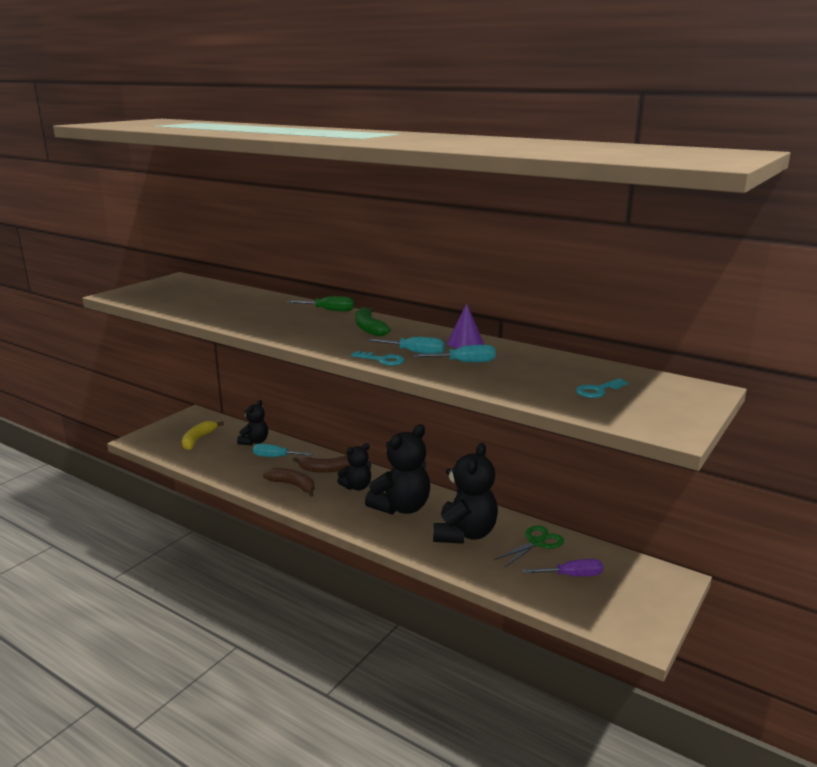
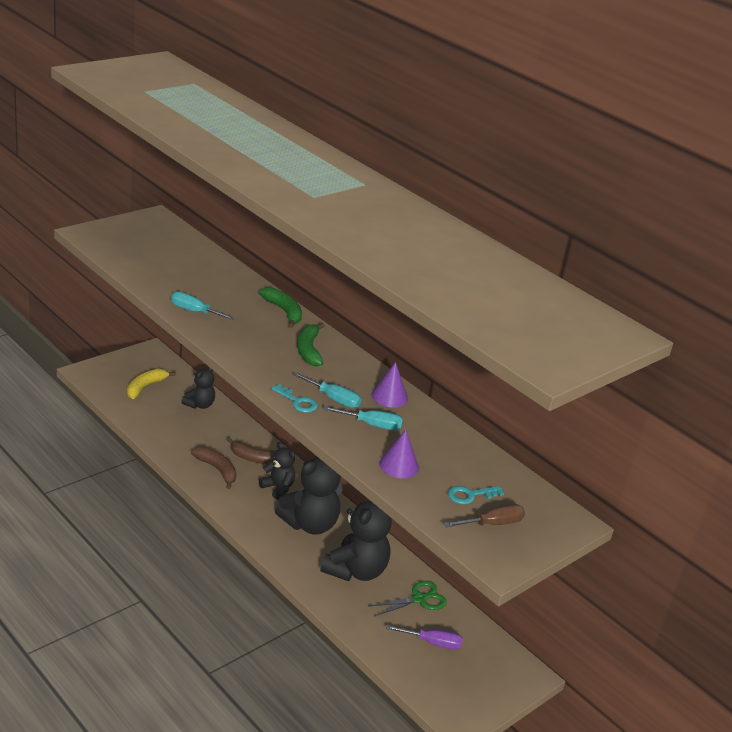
camera: 10 degrees right, 10 degrees up
(275, 457) = (213, 430): turquoise screwdriver -> turquoise screwdriver (195, 311)
(329, 310) = (284, 311): green screwdriver -> green banana
(357, 487) = (278, 488): black teddy bear -> black teddy bear turned 120 degrees counterclockwise
(513, 383) = (399, 465): none -> purple cone
(638, 405) = (492, 524): none -> brown screwdriver

